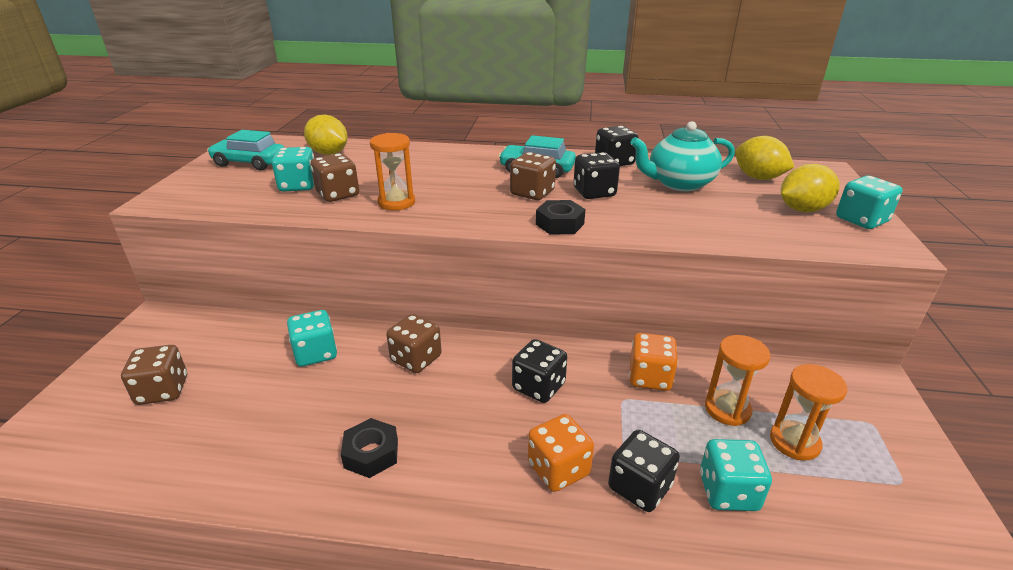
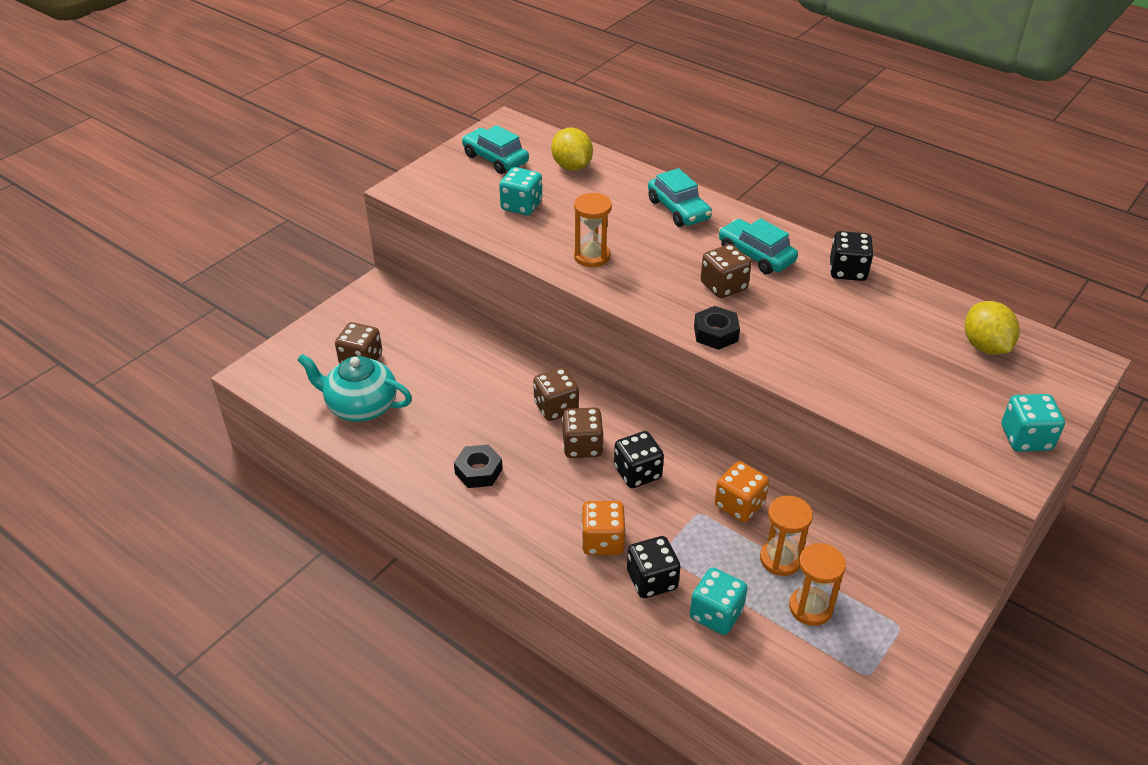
camera: 30 degrees right, 10 degrees up
(315, 353) = (481, 371): turquoise dice -> none
(338, 194) = (548, 229): brown dice -> brown dice (582, 446)
(446, 158) = (678, 209): none -> turquoise car
(594, 192) = (784, 306): black dice -> none
(679, 183) = (886, 324): turquoise teapot -> turquoise teapot (361, 406)
(802, 209) = (979, 403): yellow lemon -> none

